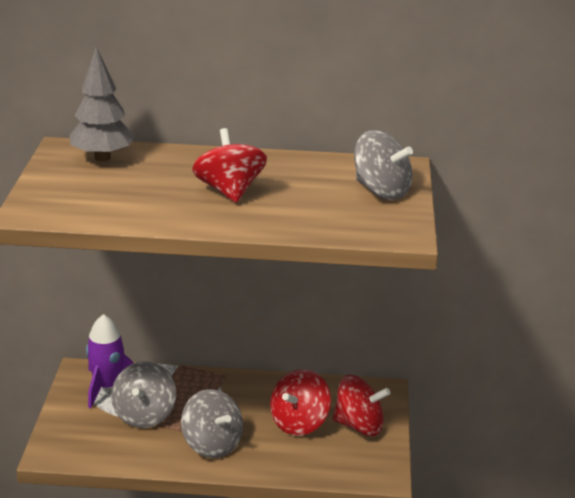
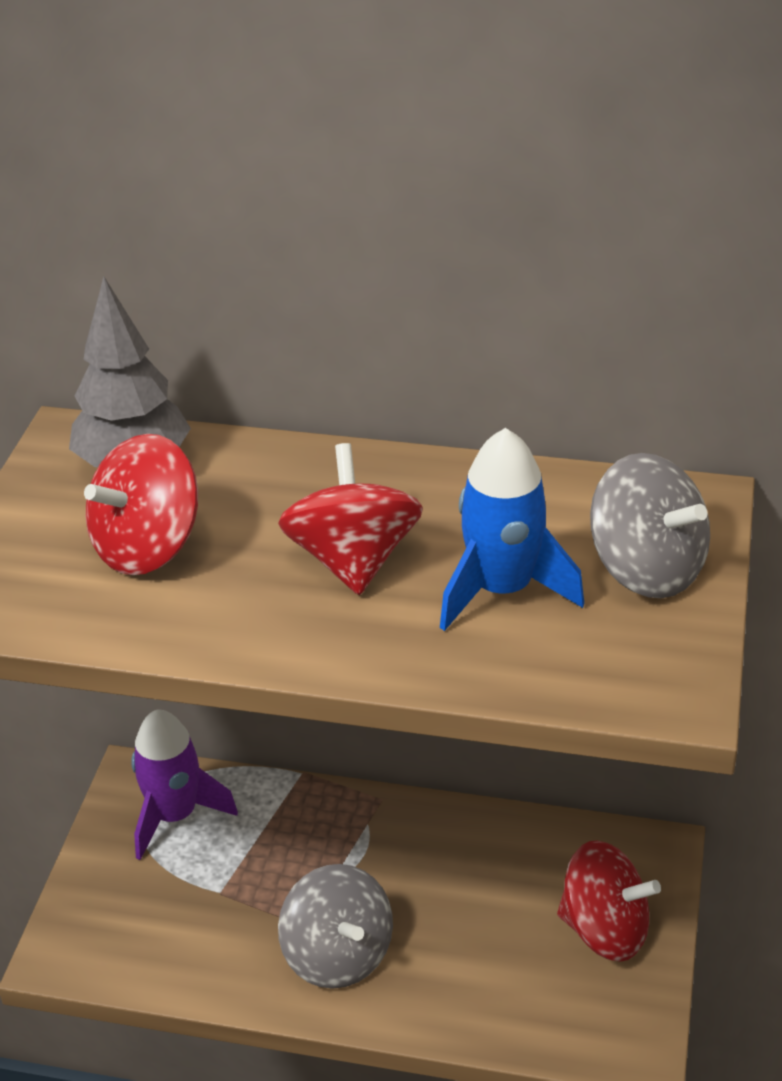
camera: 10 degrees right, 10 degrees up
(144, 415) = (229, 881): grey spinning top -> none
(299, 423) = (497, 915): red spinning top -> red spinning top (148, 547)
(309, 200) = (502, 590): none -> blue rocket

